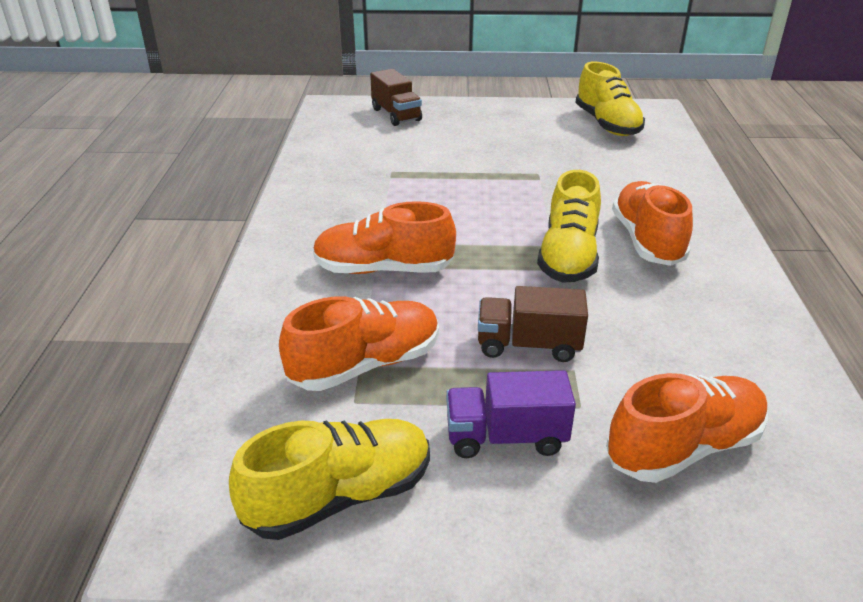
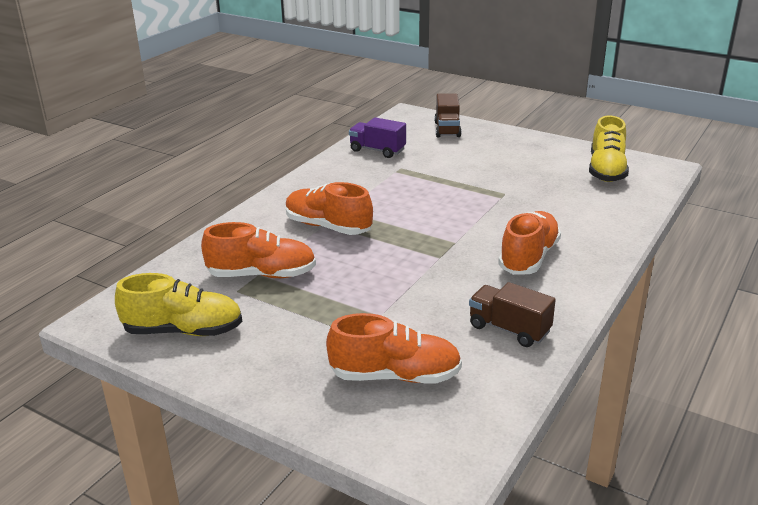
camera: 30 degrees right, 5 degrees down
(506, 437) = (297, 335): purple truck -> purple truck (377, 150)
(528, 345) = (367, 294): brown truck -> brown truck (509, 329)
(568, 256) = (458, 252): yellow shoe -> none

